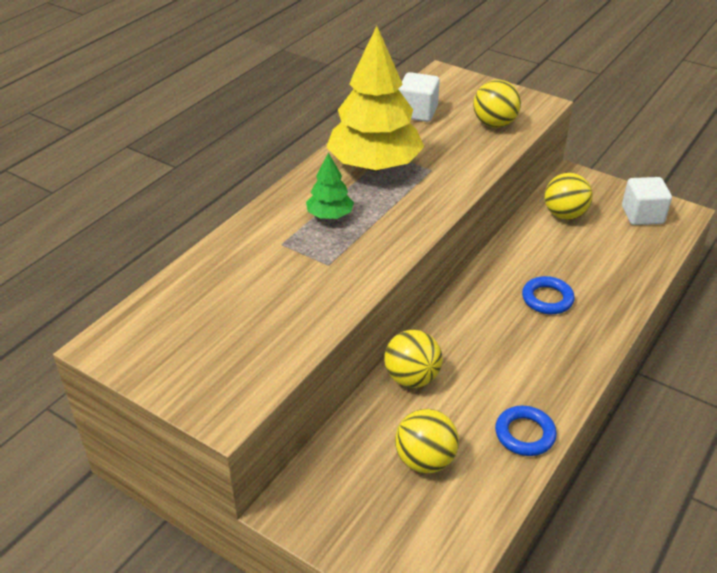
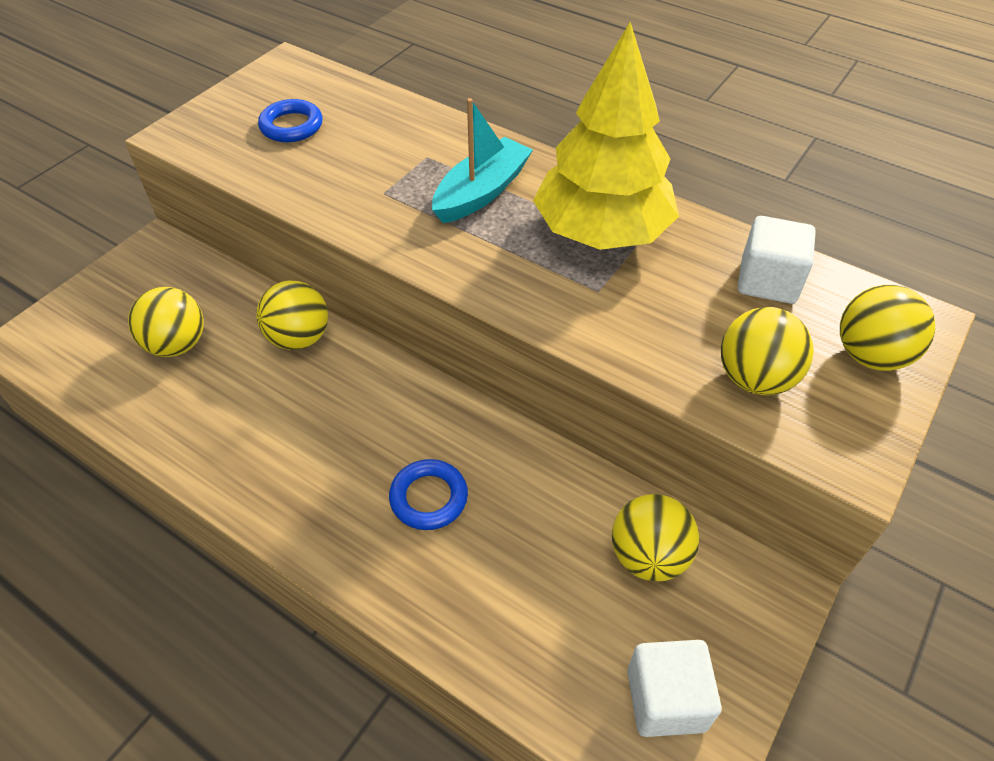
camera: 90 degrees right, 10 degrees up
(330, 215) = (481, 192): green tree -> turquoise boat
(471, 90) = (870, 355): none -> yellow ball
(525, 434) = (185, 439): blue ring -> blue ring (291, 126)

